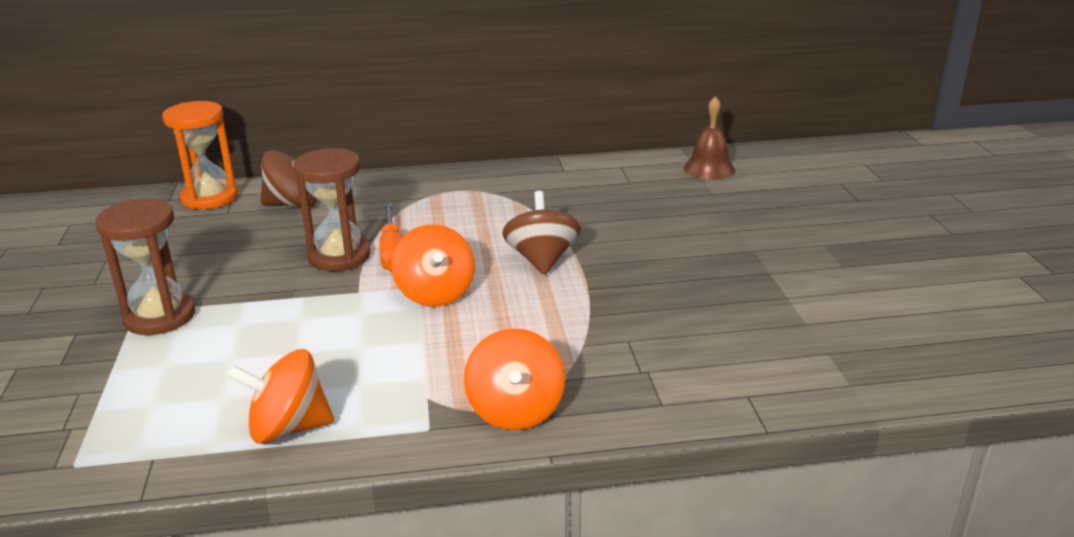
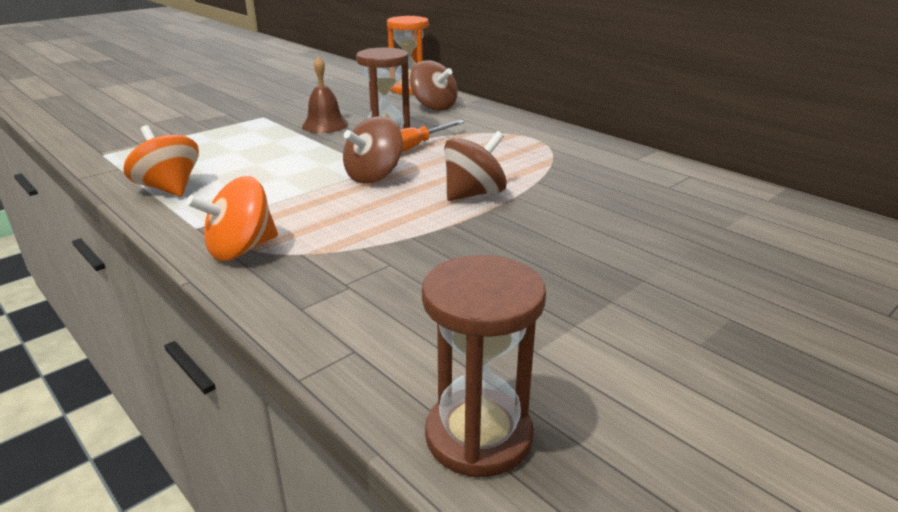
camera: 55 degrees right, 0 degrees up
(159, 317) = (262, 123): brown hourglass -> brown hourglass (478, 436)
(435, 294) = (374, 176): orange spinning top -> brown spinning top
(709, 169) = (771, 212): brown bell -> brown bell (325, 125)

